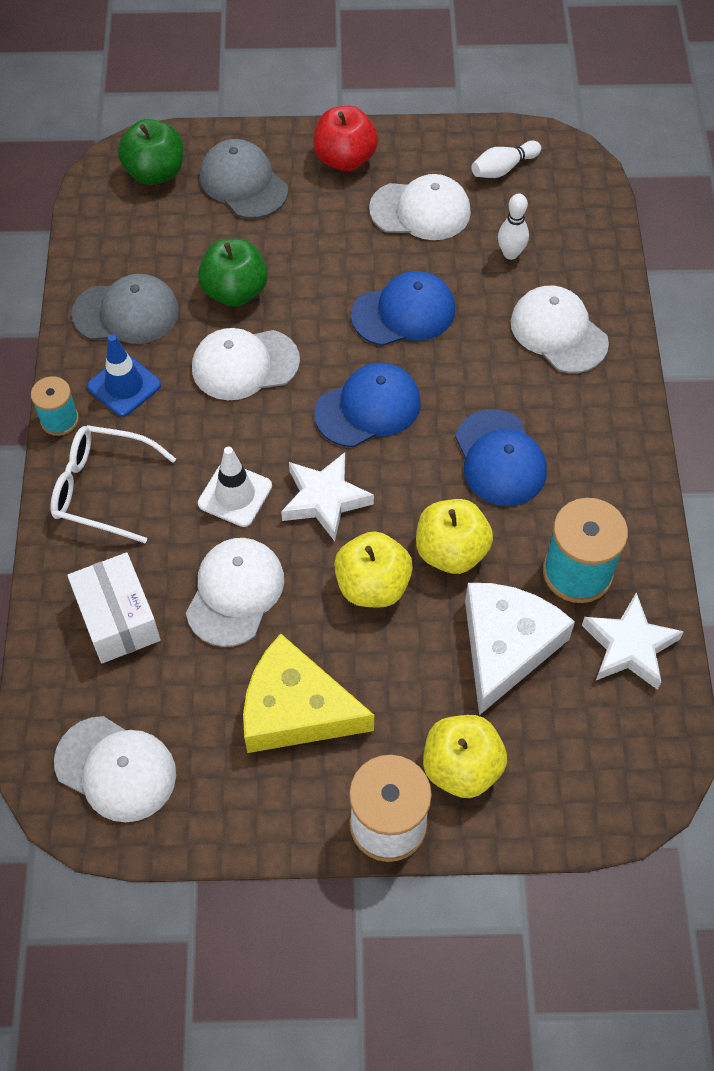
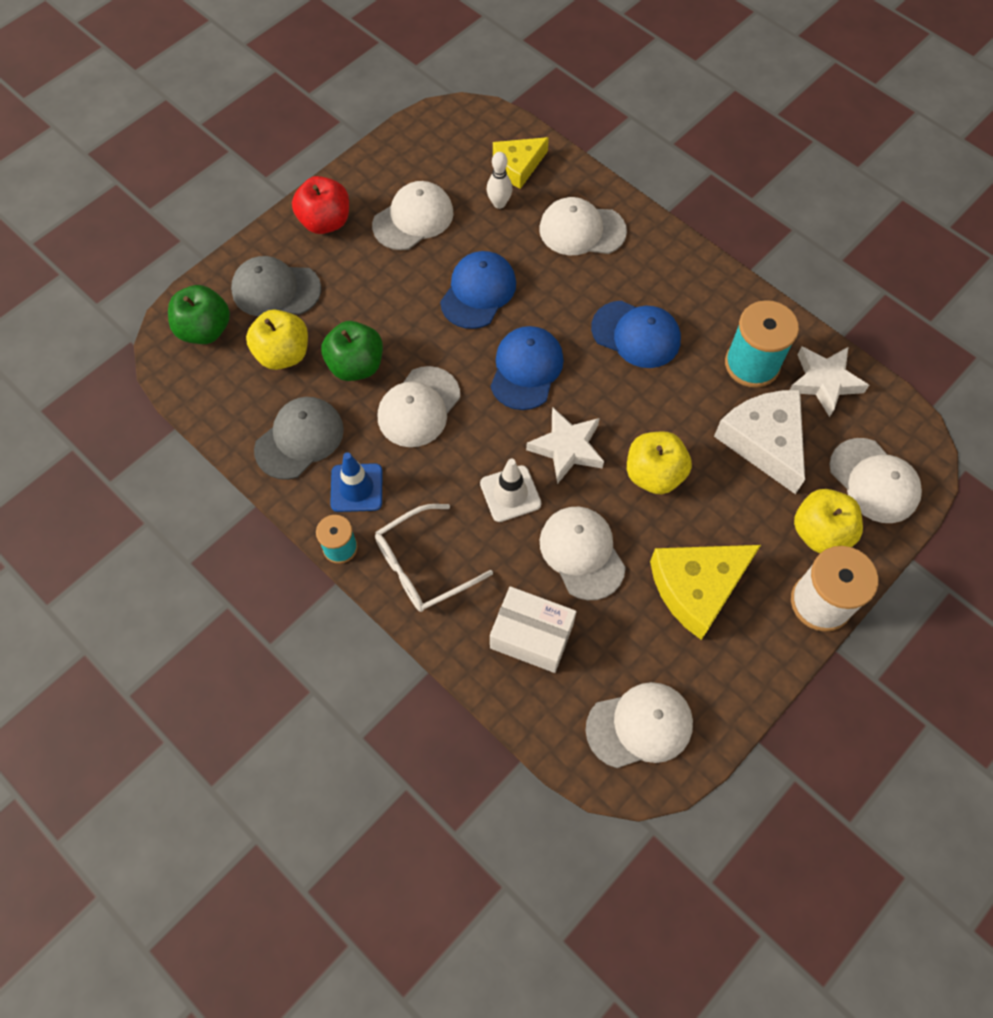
camera: 45 degrees left, 5 degrees up
(451, 551) = (673, 414): yellow apple -> yellow apple (283, 354)
(503, 168) = (433, 152): white bowling pin -> none
(566, 235) = (518, 166): none -> yellow cheese
(569, 772) = (874, 481): none -> white cap

